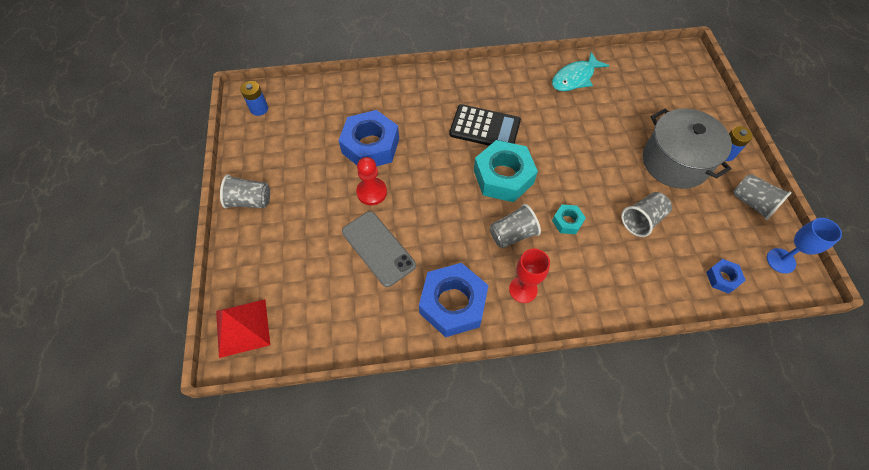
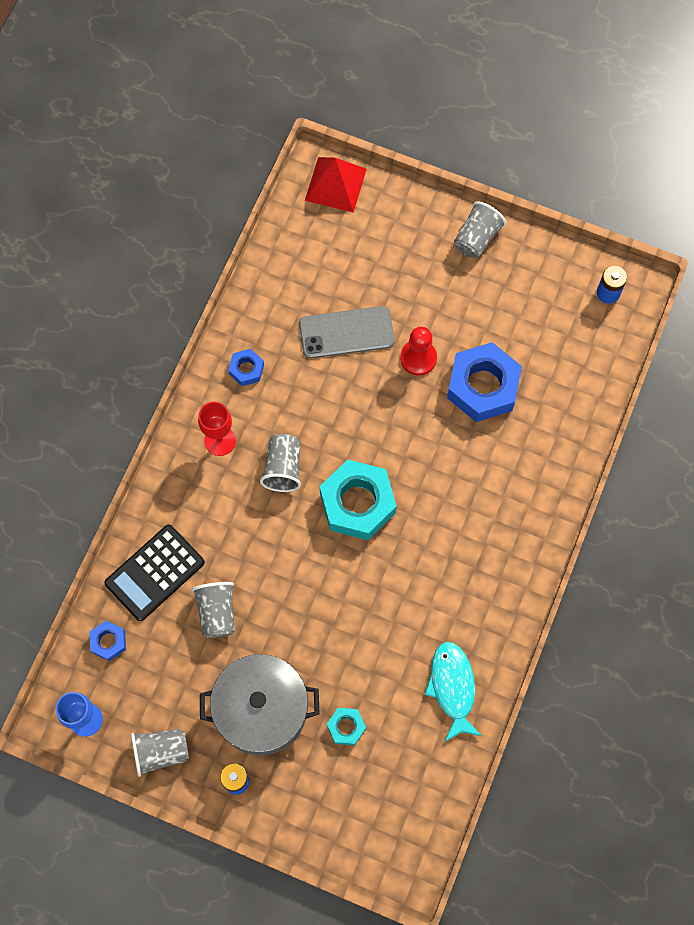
camera: 120 degrees right, 10 degrees up
(453, 303) = (246, 369): blue nut -> blue nut, size x0.48
(485, 128) = (437, 525): black calculator -> black calculator (154, 573)
(567, 221) = (263, 533): turquoise nut -> turquoise nut (346, 727)

